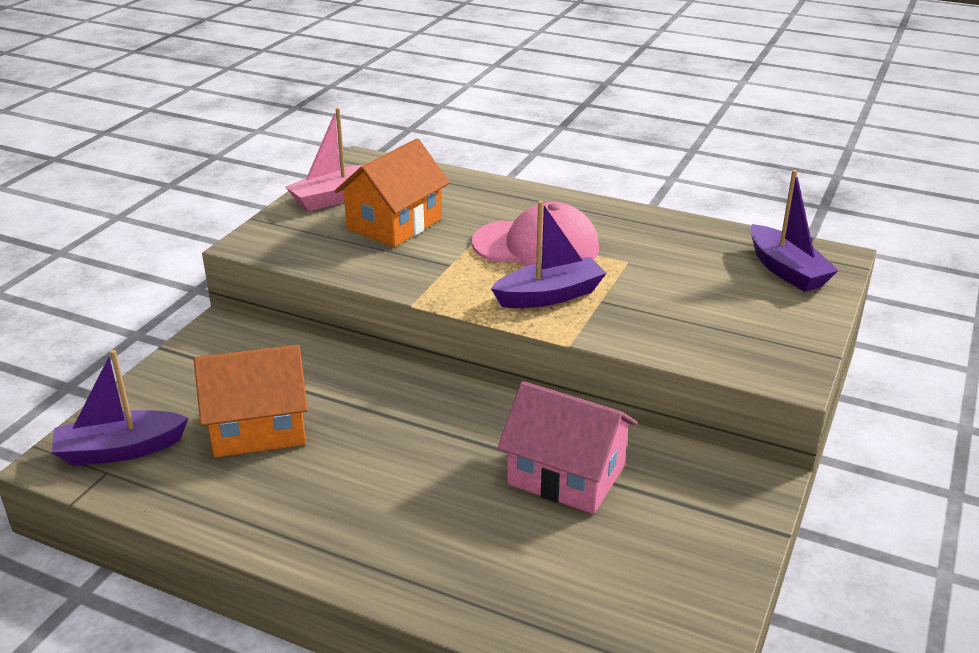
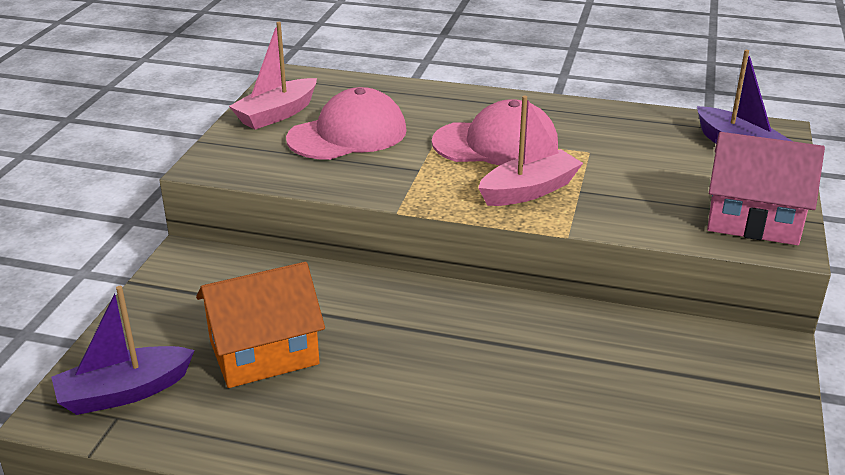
camera: 10 degrees left, 0 degrees up
(394, 224) = (347, 134): orange house -> pink cap
(549, 296) = (529, 190): purple boat -> pink boat
(566, 475) = (589, 364): pink house -> pink house (753, 219)

